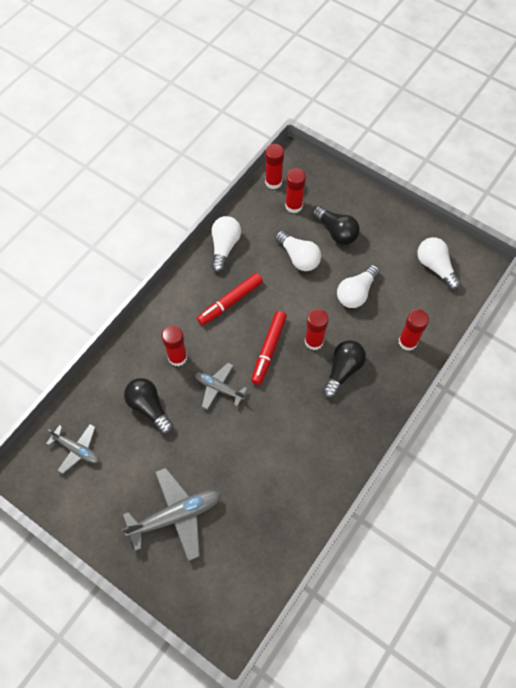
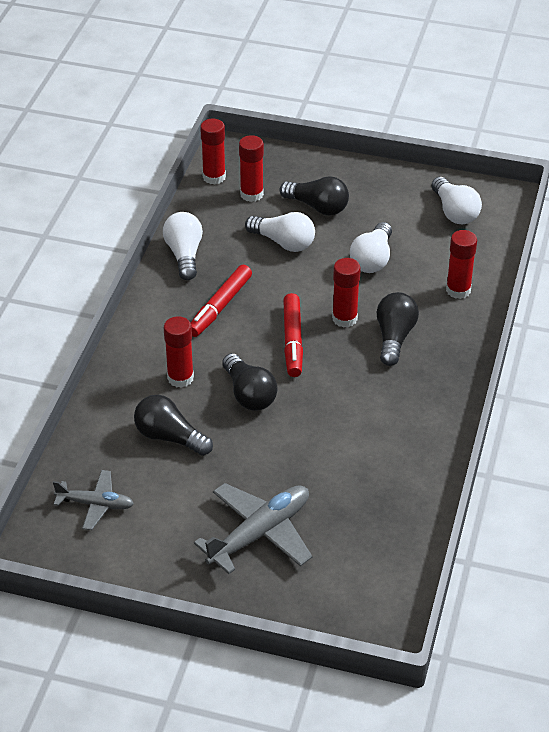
camera: 20 degrees left, 20 degrees down
(218, 388) = (249, 394): grey plane -> black light bulb
(435, 267) = (454, 212): white light bulb -> white light bulb turned 150 degrees counterclockwise

